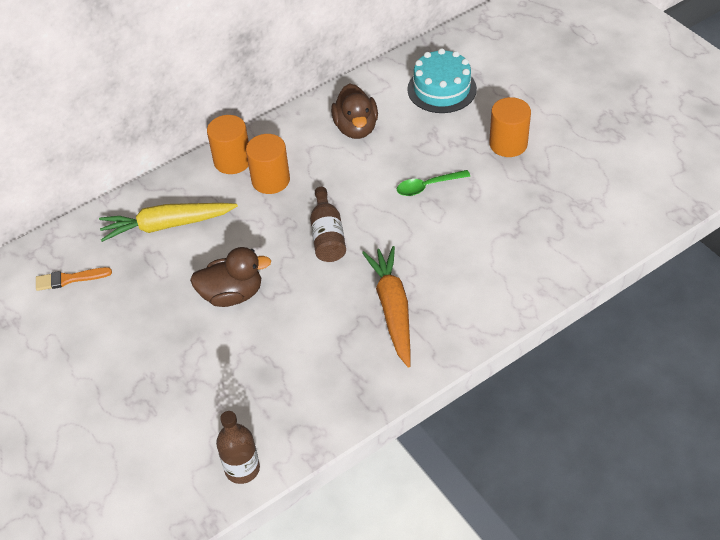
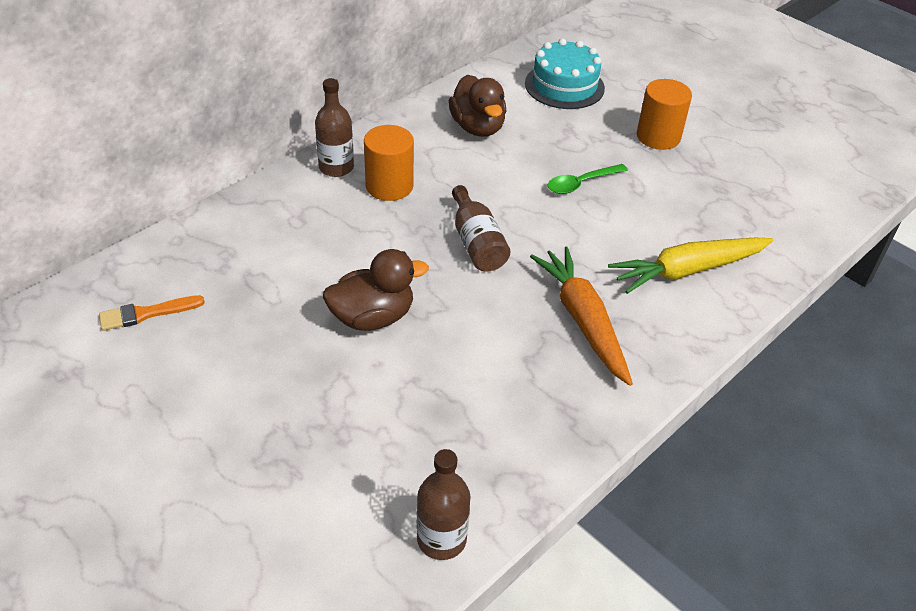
camera: 15 degrees left, 5 degrees down
(167, 225) = (268, 242): yellow carrot -> yellow carrot (687, 270)
(232, 161) = (336, 167): orange cylinder -> brown bottle

